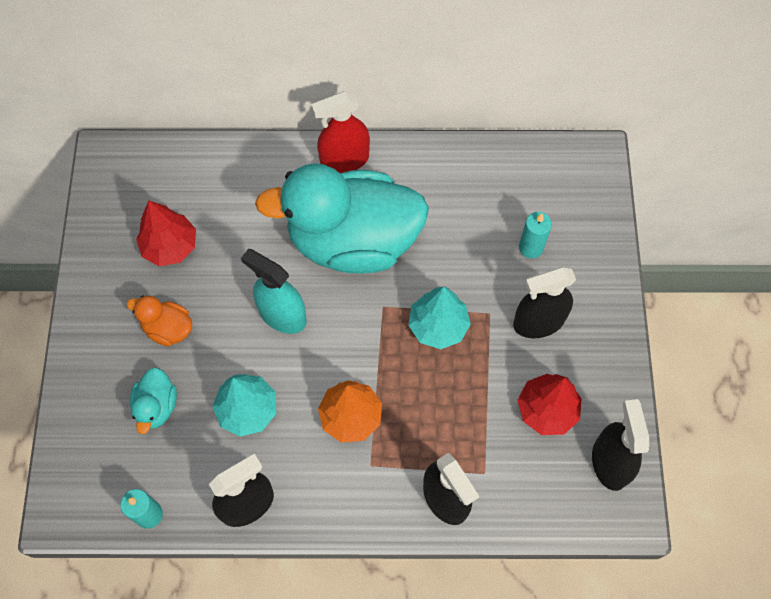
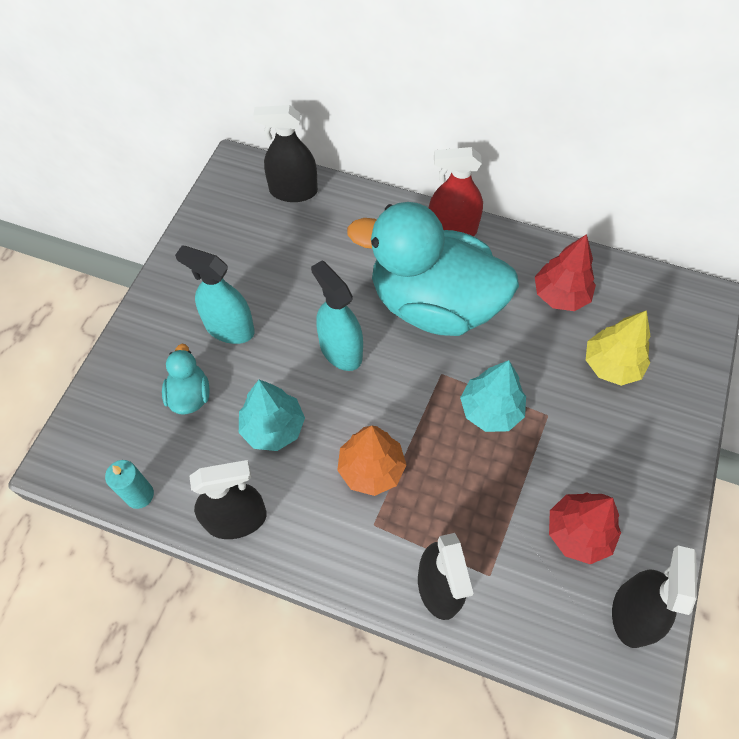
camera: 20 degrees right, 5 degrees down
(157, 406) = (190, 395): turquoise duck -> turquoise duck turned 150 degrees clockwise
(168, 328) = (229, 328): orange duck -> turquoise spray bottle
(170, 246) = (261, 257): red tree -> red tree (560, 295)
(531, 247) = (611, 365): turquoise candle -> yellow tree
(538, 322) = (597, 440): black spray bottle -> black spray bottle (293, 191)

